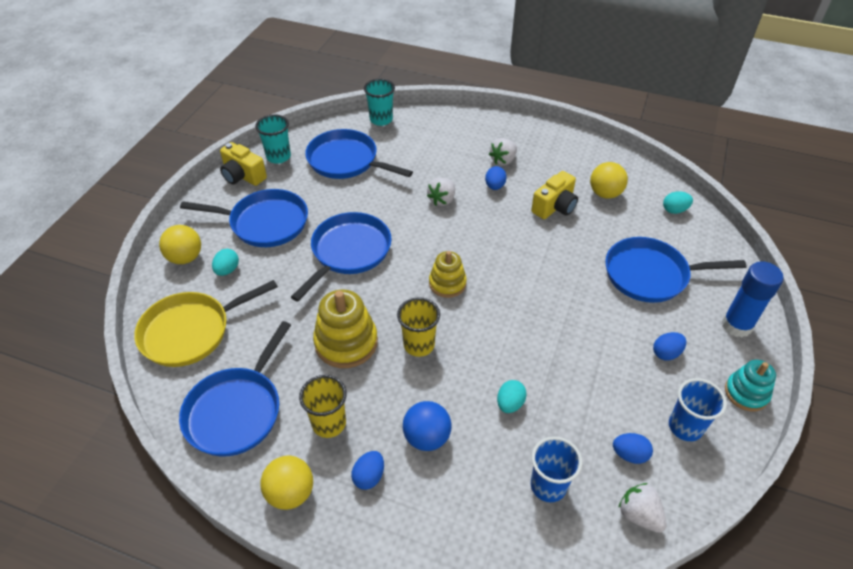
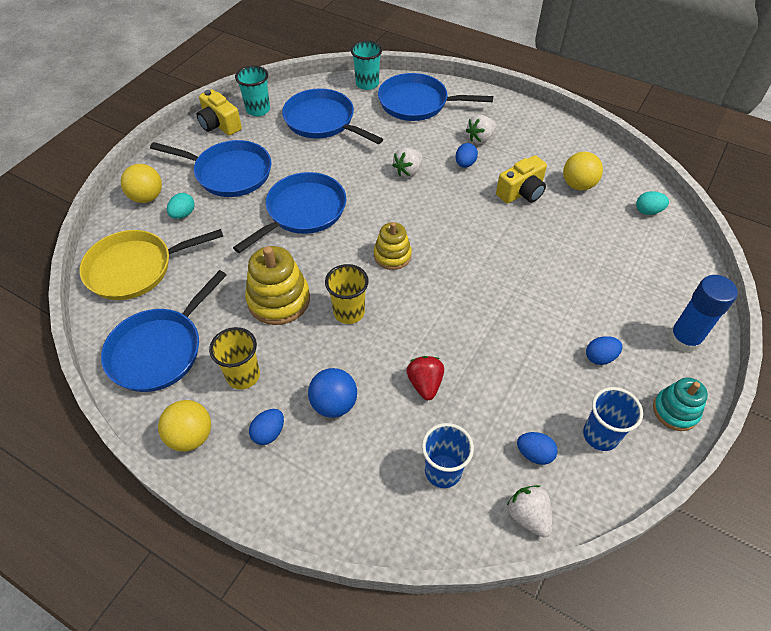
camera: 10 degrees right, 5 degrees up
(510, 404) = (425, 384): turquoise egg -> red strawberry
(650, 275) = (604, 275): blue pan -> blue pan (417, 103)

